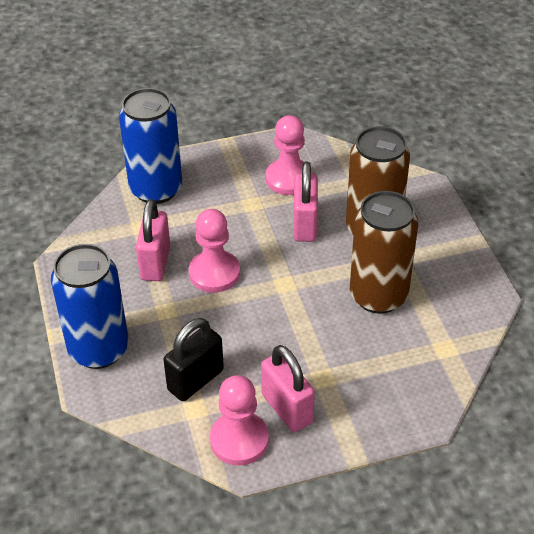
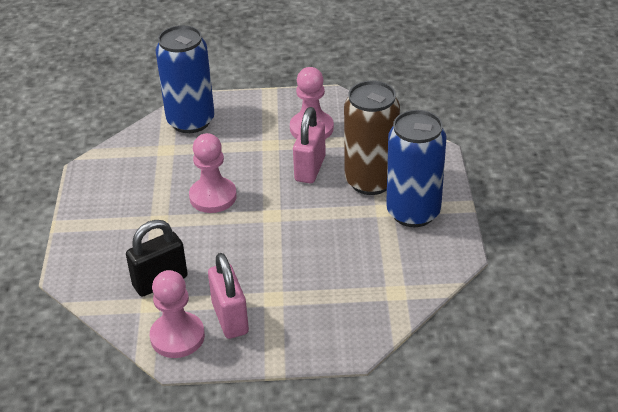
camera: 15 degrees right, 5 degrees down
(98, 349) = (88, 243): blue can -> blue can (413, 212)
(155, 263) = (165, 181): pink padlock -> none
(378, 296) = (352, 238): brown can -> none

